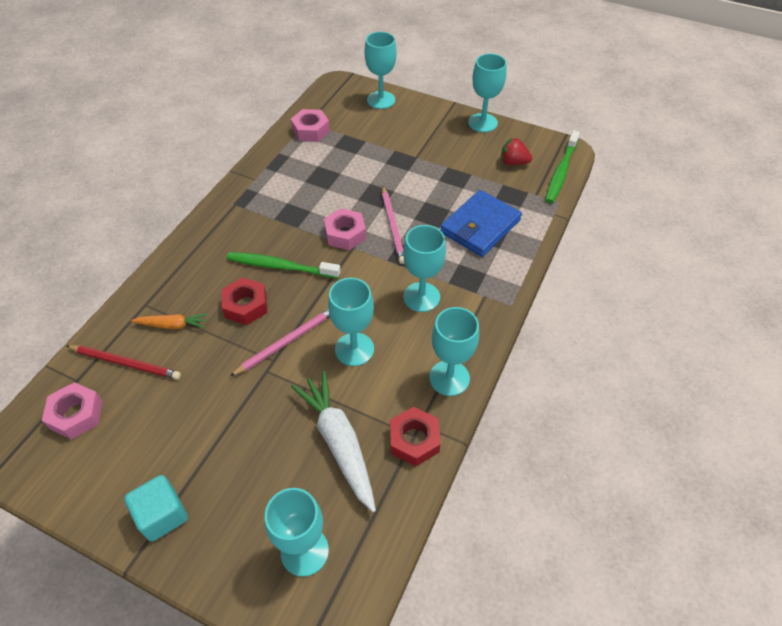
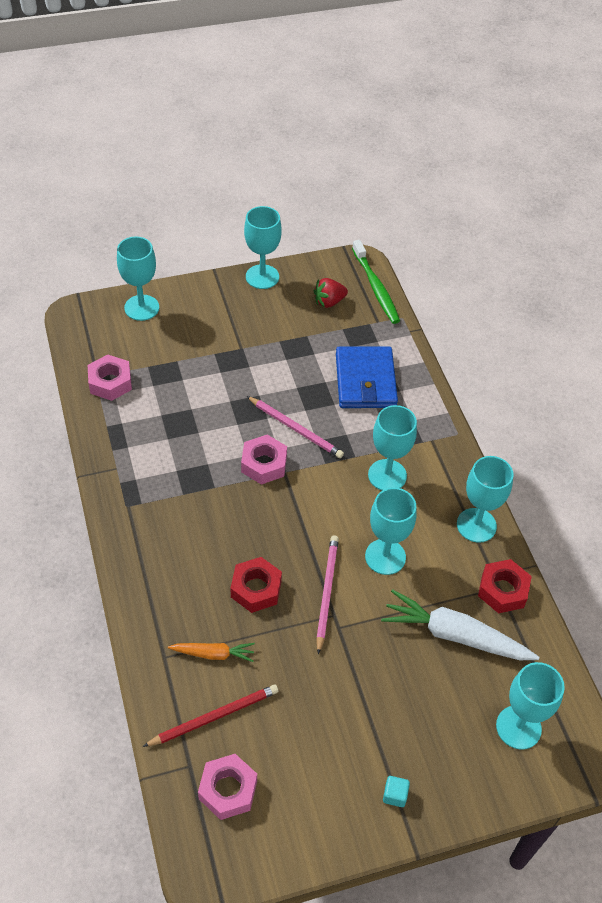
camera: 45 degrees left, 0 degrees up
(162, 515) = (395, 795): turquoise cube -> turquoise cube, size x0.52
(172, 325) = (213, 654): orange carrot -> orange carrot turned 45 degrees clockwise
(281, 266) = (243, 533): green toothbrush -> none

